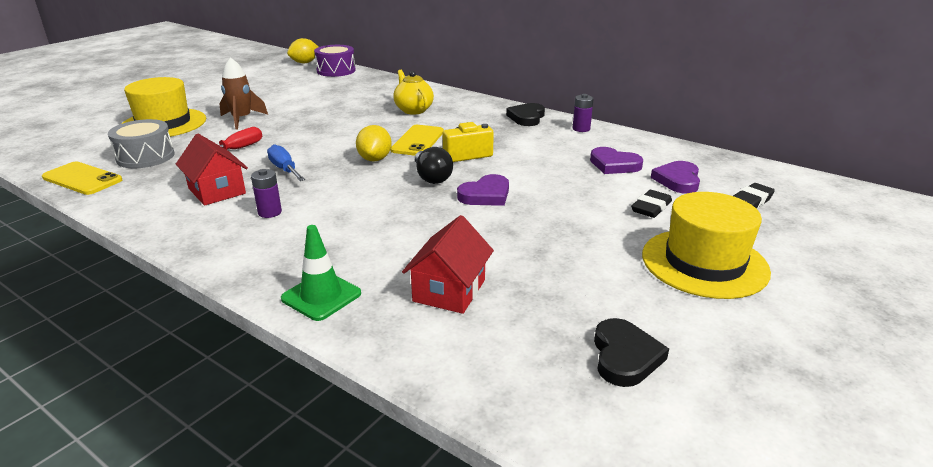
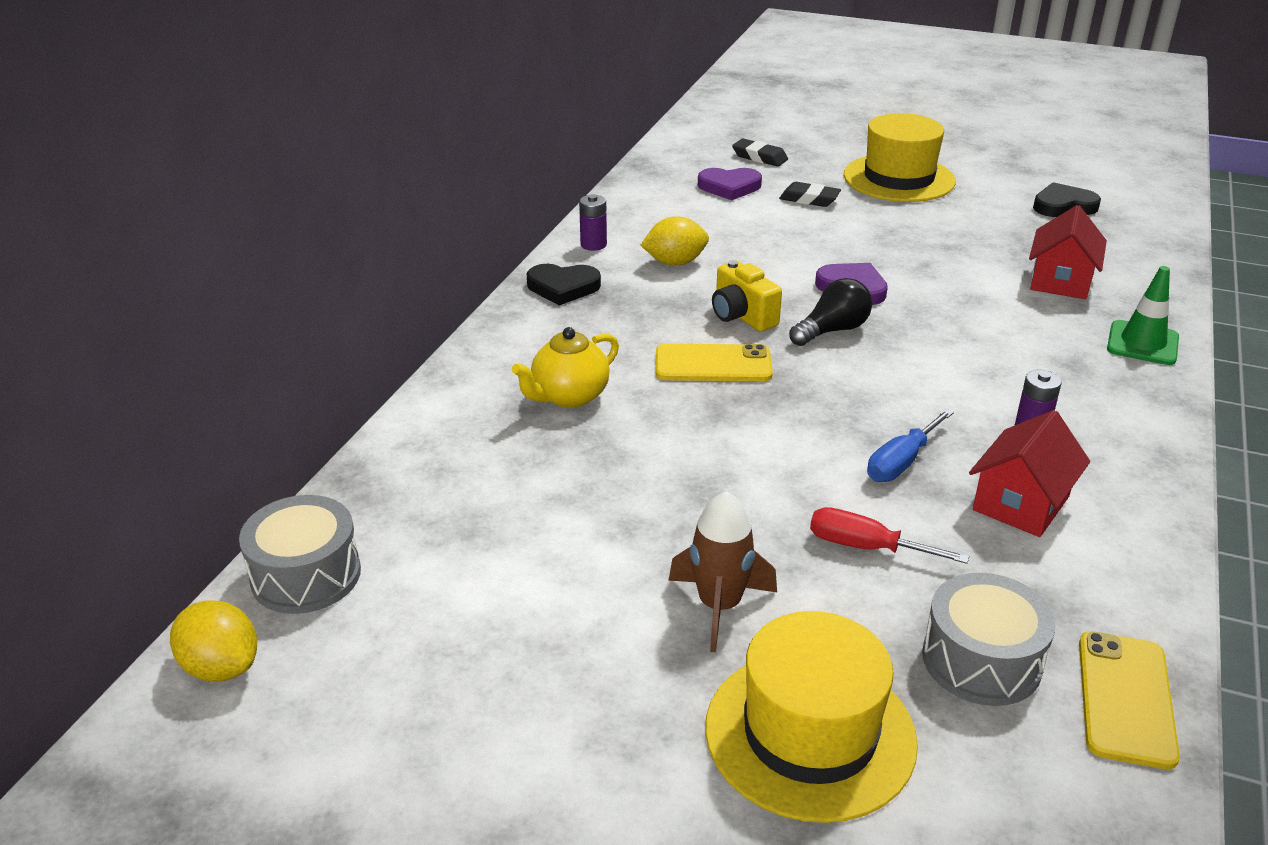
camera: 105 degrees left, 5 degrees up
(336, 70) = (306, 575): purple drum -> grey drum
(375, 159) = (806, 387): yellow lemon -> yellow lemon (675, 262)
(449, 290) = (1060, 281): red house -> red house turned 75 degrees counterclockwise
(614, 165) = (708, 220): purple heart -> none

